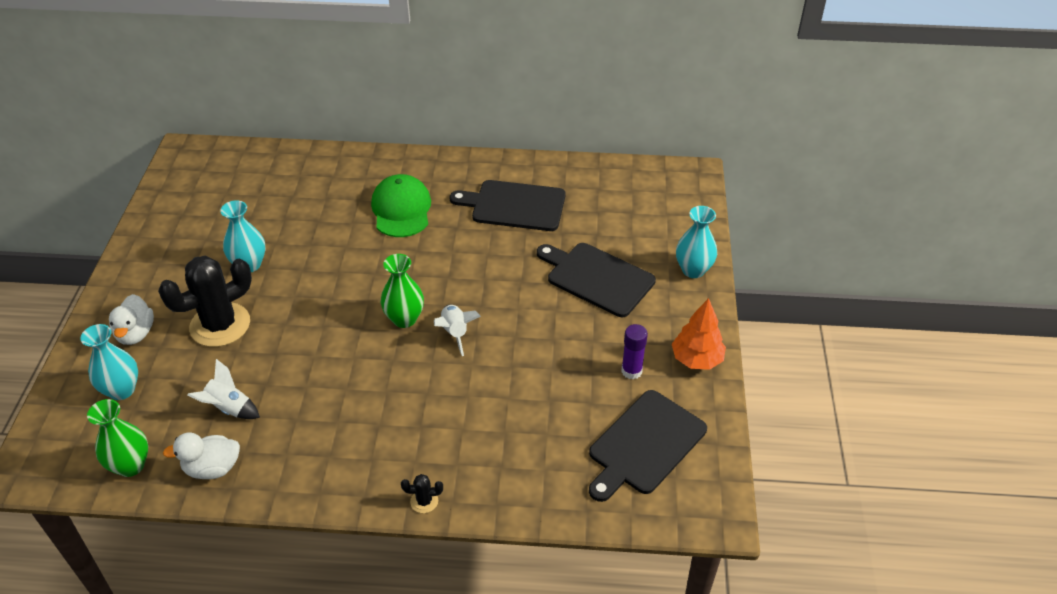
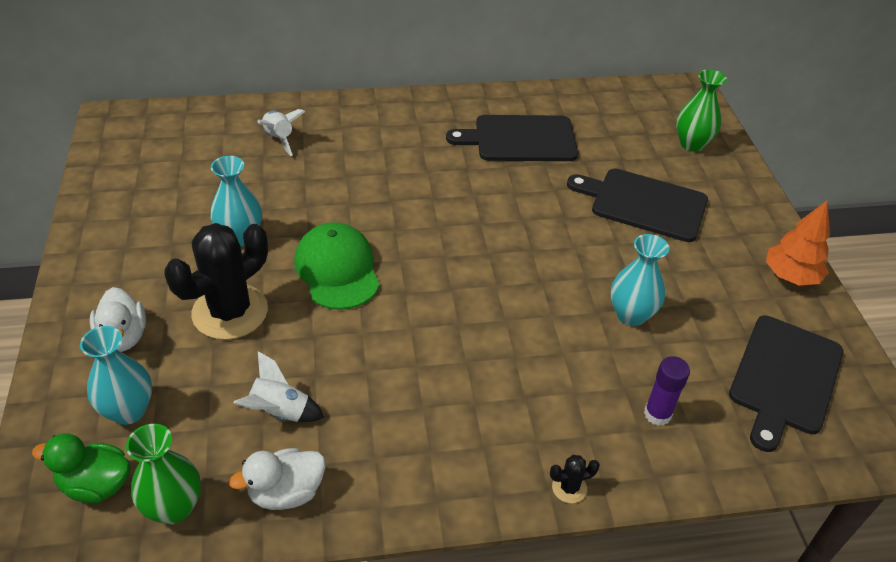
camera: 15 degrees left, 0 degrees up
(83, 440) = (96, 485): none -> green duck
(401, 209) = (397, 156): green cap -> green cap (337, 269)
(404, 319) = (452, 275): green vase -> green vase (691, 144)
(455, 333) = (517, 283): white rocket -> white rocket (279, 139)
(631, 371) = (729, 298): purple glue stick -> purple glue stick (657, 414)
(693, 270) = (738, 184): turquoise vase -> turquoise vase (631, 315)

